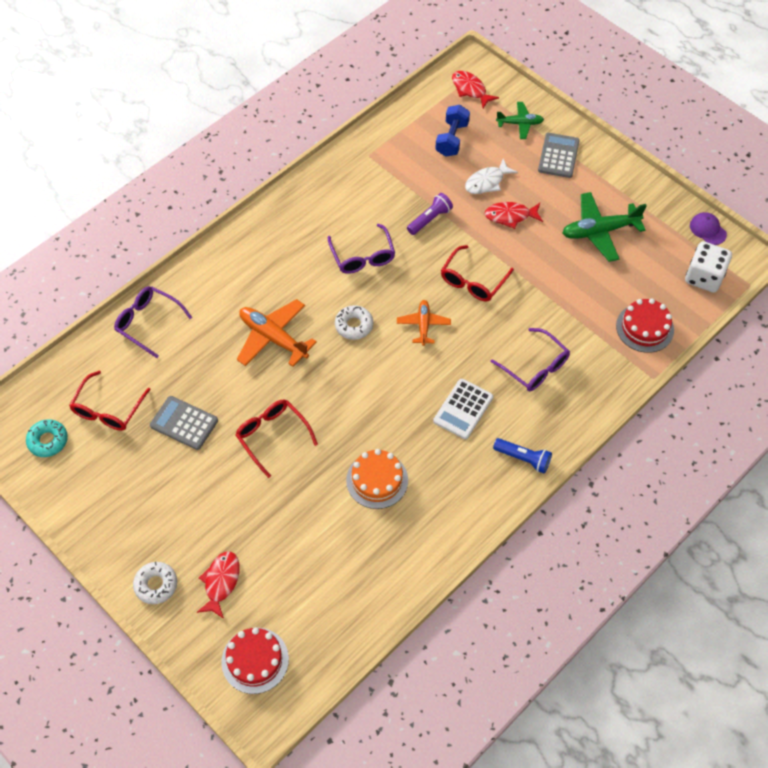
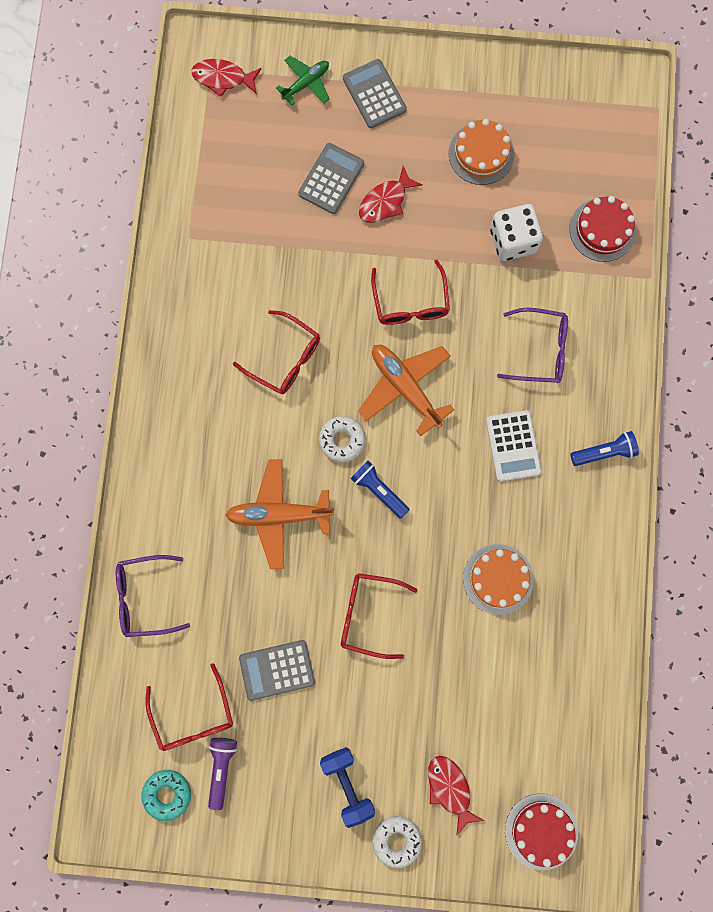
camera: 40 degrees left, 20 degrees up
(349, 370) = (379, 490): none -> blue flashlight
(363, 256) = (285, 358): purple glasses -> red glasses
(423, 325) = (405, 387): orange plane -> orange plane, size x1.66
(430, 219) = (313, 265): purple flashlight -> purple flashlight (221, 768)
(452, 139) = (255, 154): blue dumbbell -> blue dumbbell (347, 784)
(487, 182) = (331, 179): white fish -> grey calculator
(599, 231) = (481, 153): green plane -> orange cake
(704, 277) = (612, 132): white dice -> white dice (513, 240)
(707, 229) = (576, 74): purple cap -> none

